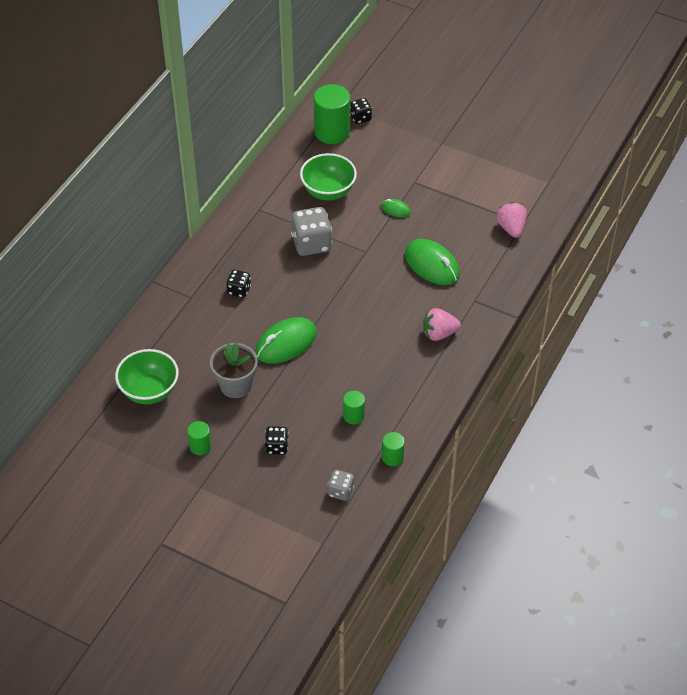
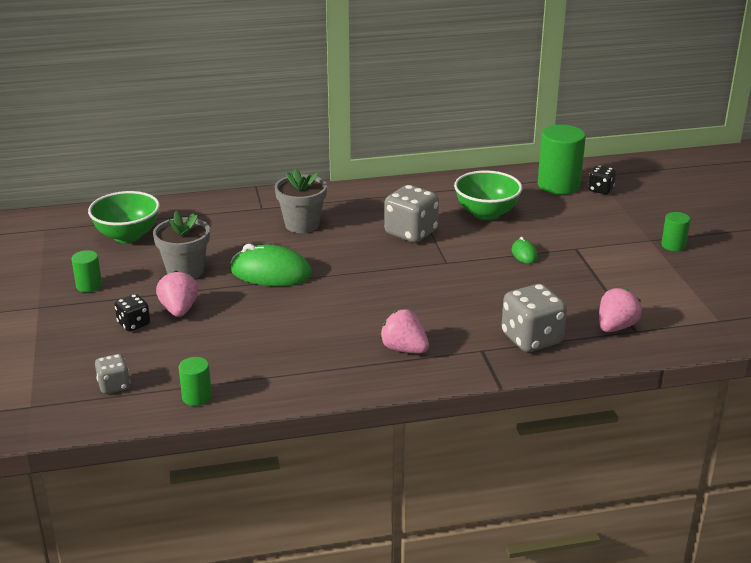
camera: 50 degrees right, 20 degrees down
(239, 290) = (302, 224): black dice -> grey flower pot
(283, 414) = (179, 310): none -> pink strawberry
(353, 416) = (225, 348): green cylinder -> green cylinder (673, 245)
(432, 265) = (488, 304): green mouse -> none
(486, 272) = (531, 339): none -> grey dice

